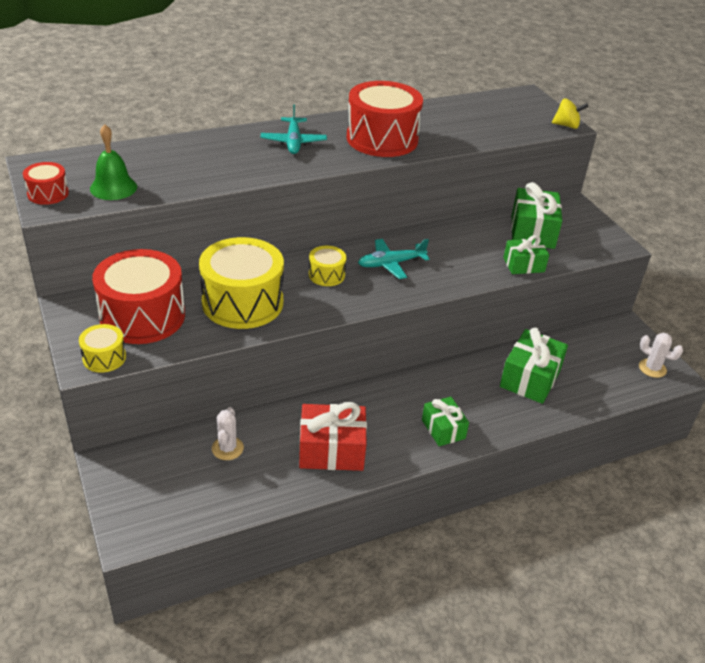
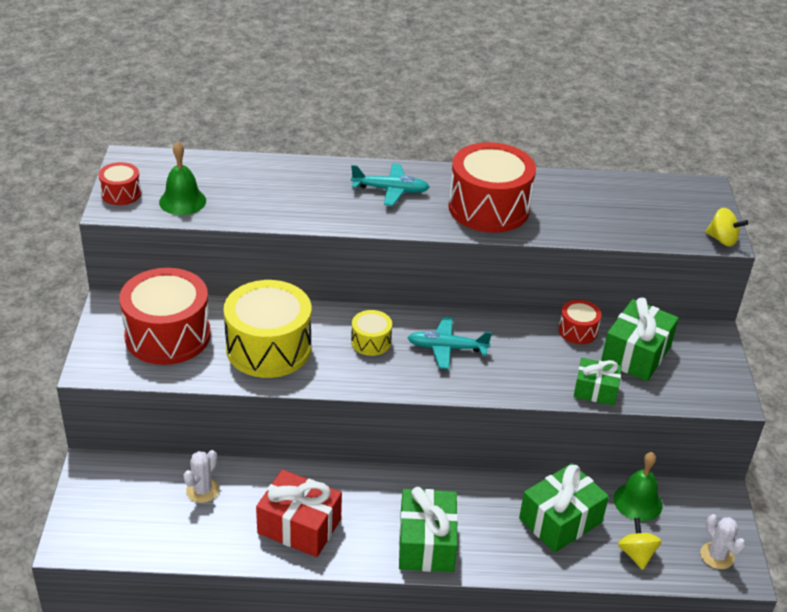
camera: 25 degrees right, 0 degrees up
(104, 358) = (110, 367): yellow drum -> none
(293, 142) = (391, 190): turquoise plane -> turquoise plane turned 105 degrees counterclockwise
(443, 429) = (426, 543): green gift -> green gift, size x1.59
(479, 226) = (577, 331): none -> red drum
(574, 347) = (638, 502): none -> green bell
(599, 385) = (636, 554): none -> yellow spinning top

